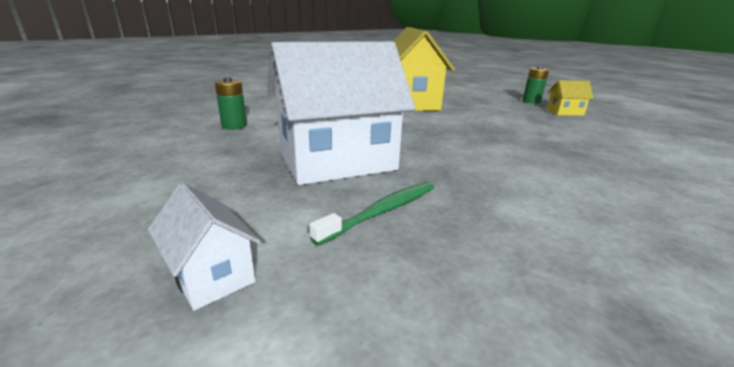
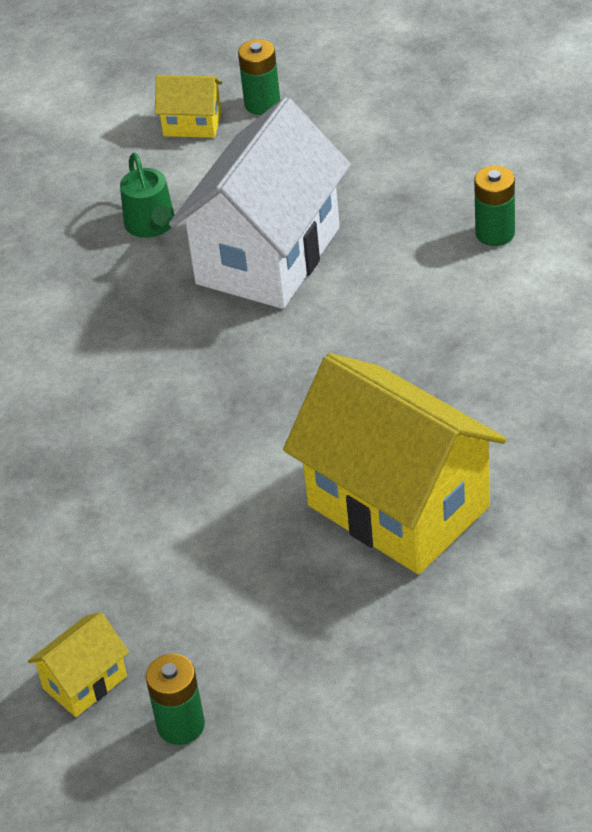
camera: 145 degrees right, 20 degrees up
(133, 249) = (262, 104): none -> green battery
(211, 274) = (192, 124): white house -> yellow house
(382, 211) = (151, 225): green toothbrush -> green watering can

